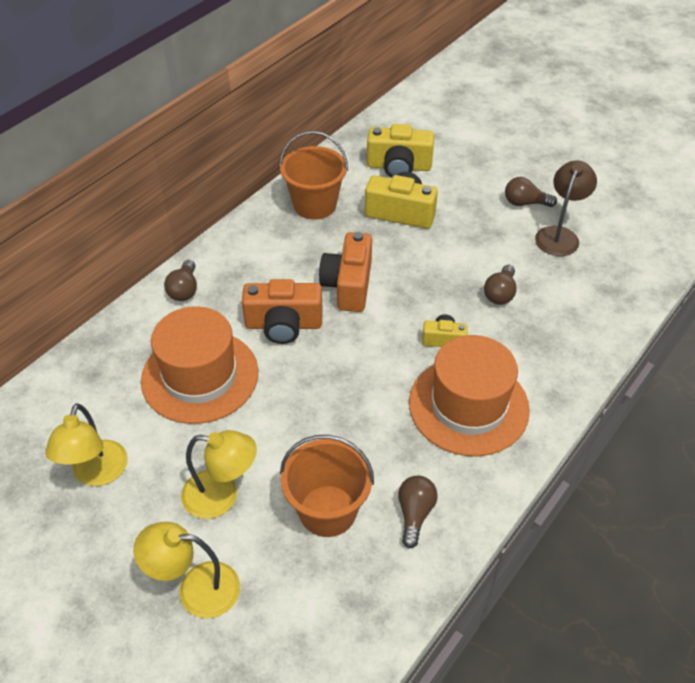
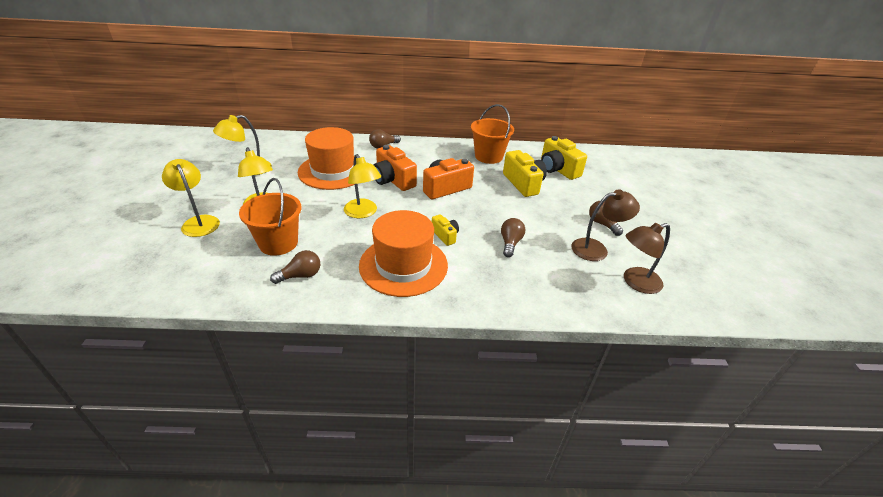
camera: 50 degrees right, 10 degrees down
(333, 392) = (363, 213): none -> yellow lamp
(500, 293) = (510, 243): brown light bulb -> brown light bulb turned 120 degrees clockwise
(626, 243) = (635, 282): none -> brown lamp

